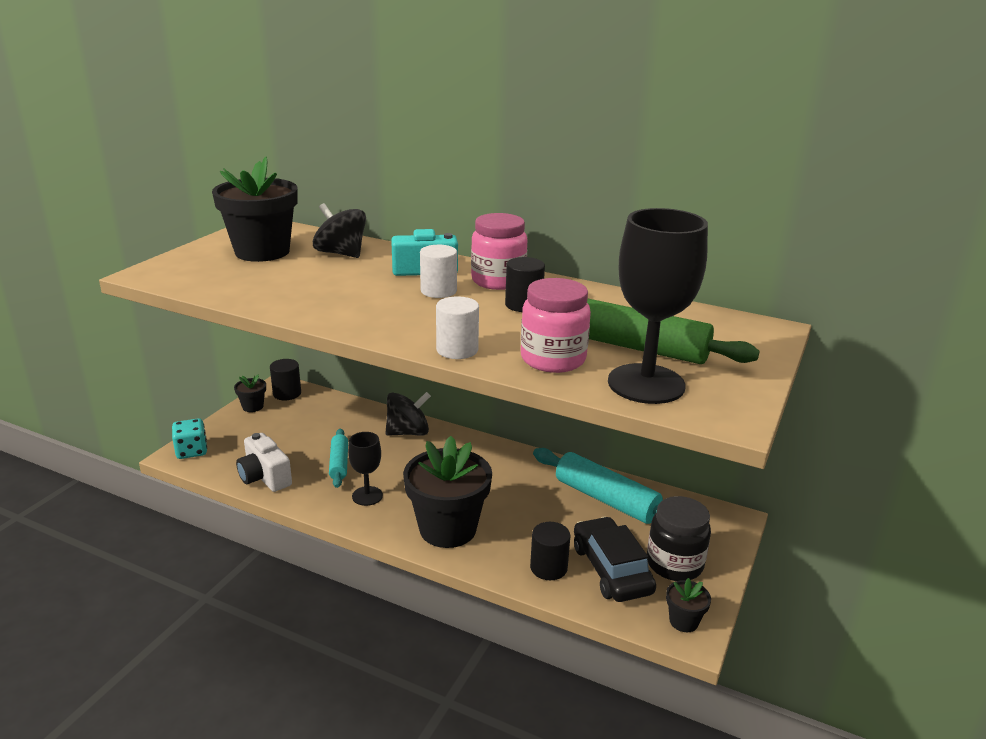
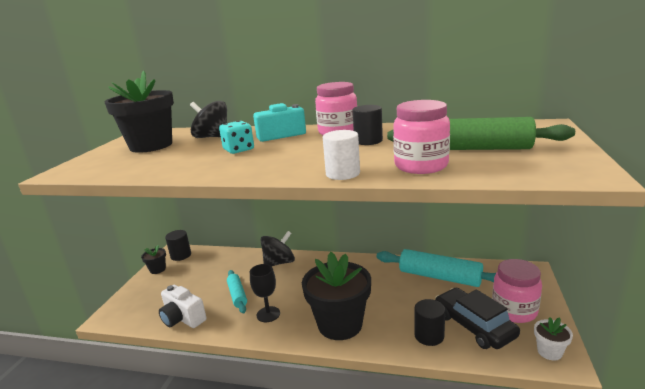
camera: 10 degrees left, 5 degrees down
(191, 451) = (118, 312): turquoise dice -> turquoise dice (238, 150)
(438, 291) = (300, 144): white cylinder -> none
(646, 384) = (505, 167): black goblet -> none
(674, 564) = (514, 310): black jar -> pink jar
(683, 621) = (549, 352): black flower pot -> white flower pot

